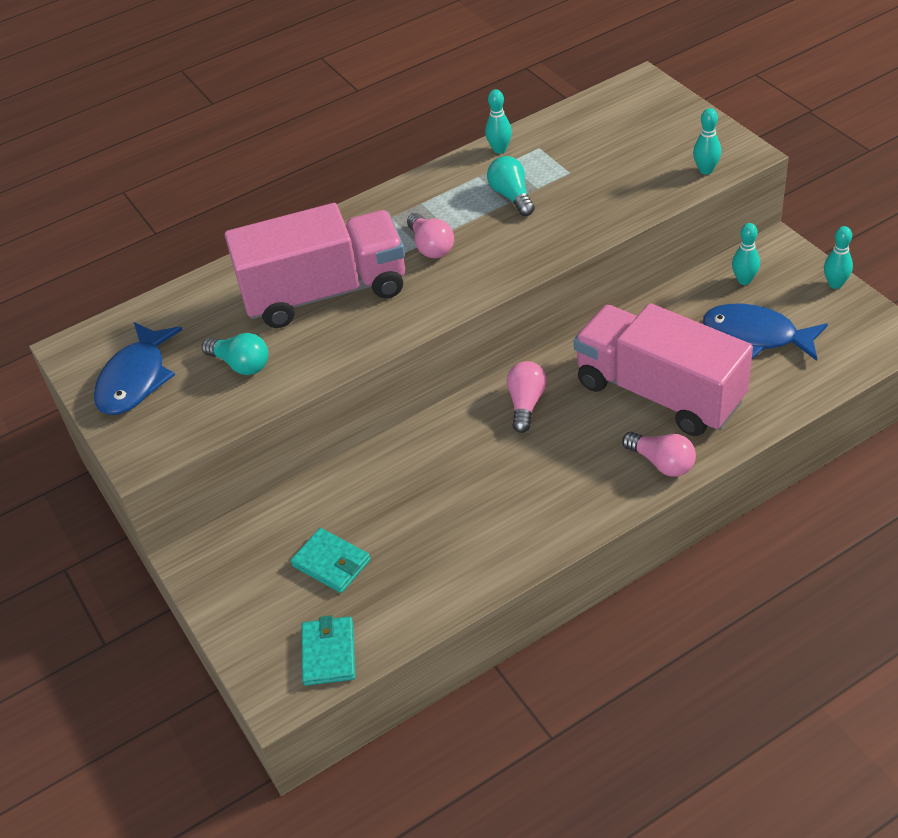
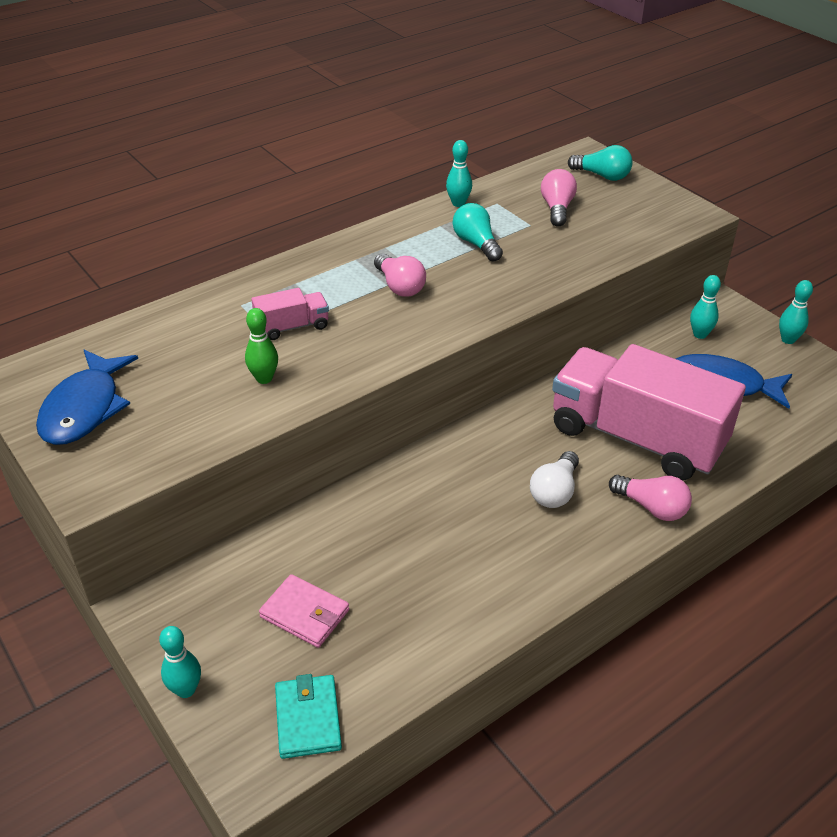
camera: 10 degrees left, 5 degrees down
(241, 364) = (203, 395): turquoise light bulb -> turquoise light bulb (602, 176)
(296, 347) = (264, 378): none -> green bowling pin
(325, 293) = (292, 327): pink truck -> pink truck, size x0.42
(331, 563) = (305, 613): turquoise wallet -> pink wallet
(526, 404) = (501, 447): pink light bulb -> pink light bulb (557, 209)
(571, 448) = (555, 491): none -> white light bulb
(706, 170) = (663, 227): turquoise bowling pin -> turquoise bowling pin (186, 690)

